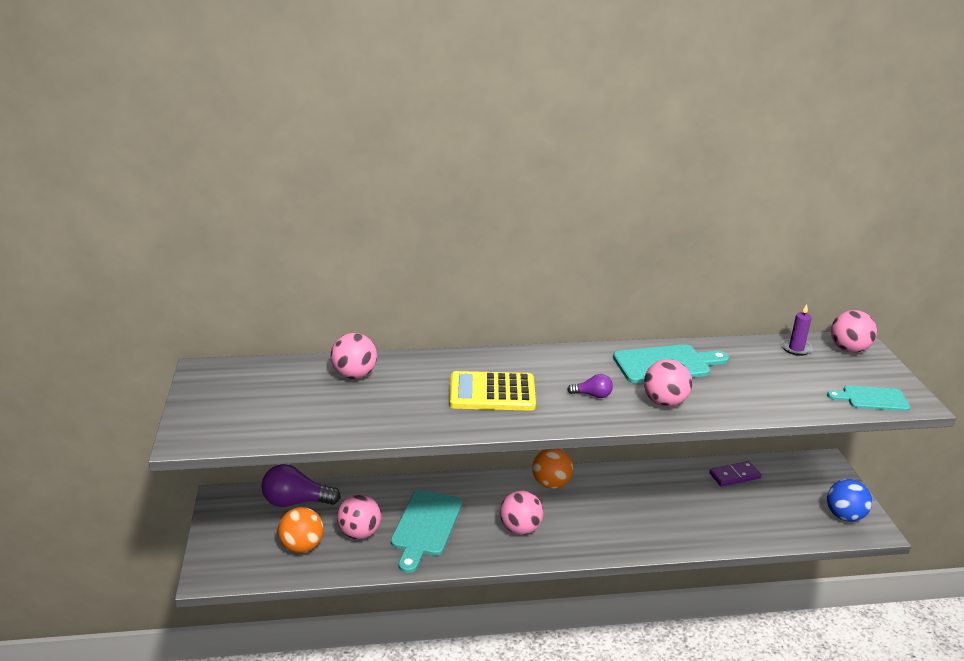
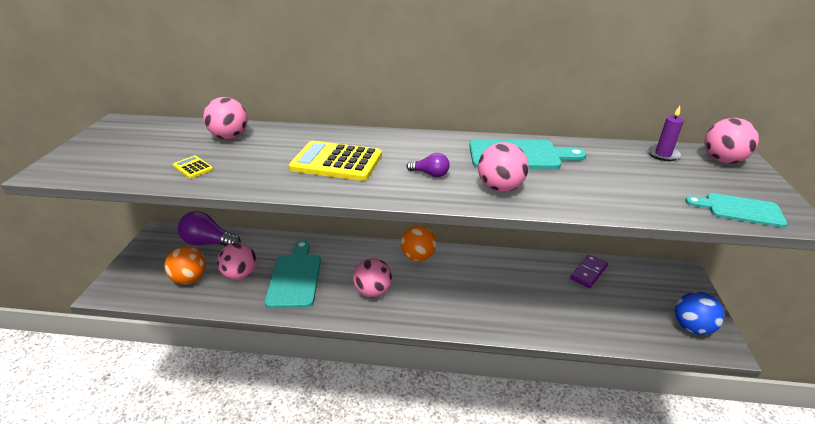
camera: 15 degrees right, 5 degrees up
(346, 416) = (193, 167): none -> yellow calculator
(425, 526) = (295, 277): turquoise cutting board -> turquoise cutting board turned 150 degrees clockwise
(734, 476) = (588, 272): purple domino -> purple domino turned 45 degrees counterclockwise

